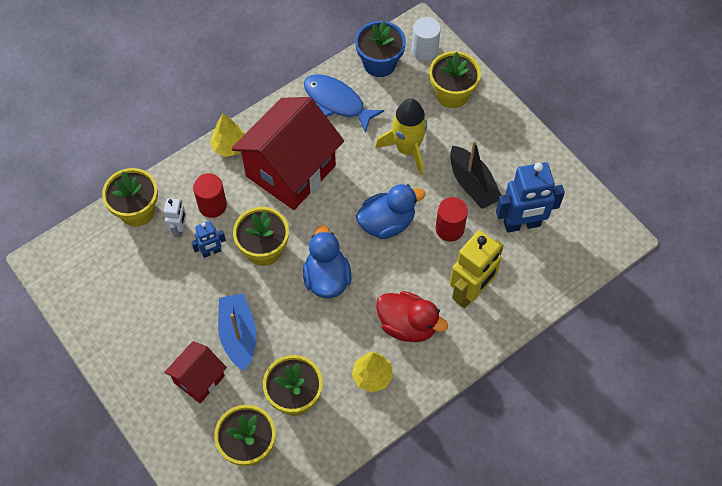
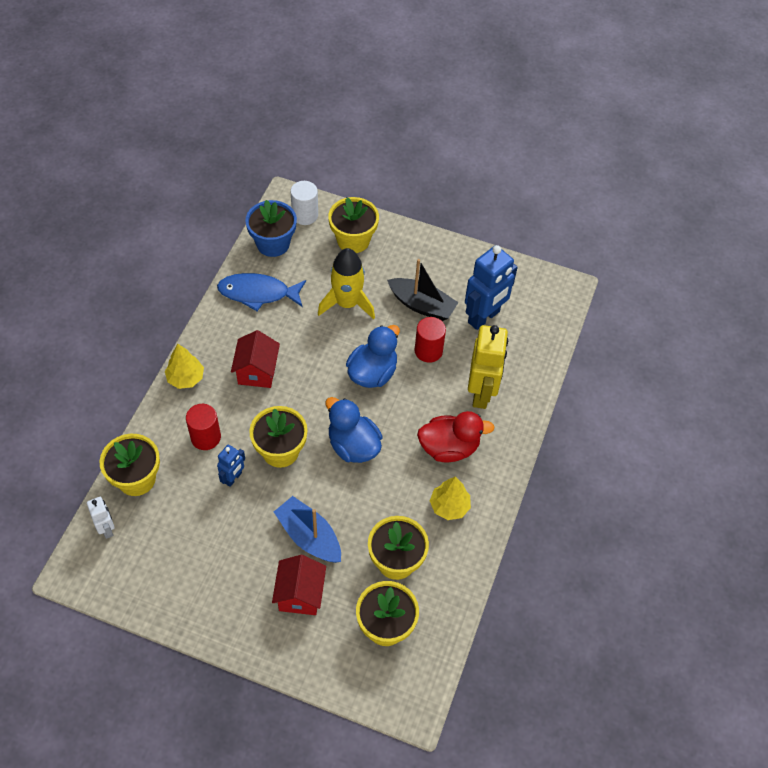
camera: 35 degrees left, 5 degrees down
(179, 229) = (189, 474): white robot -> white robot (107, 529)
(290, 171) = (257, 371): red house -> red house, size x0.51

